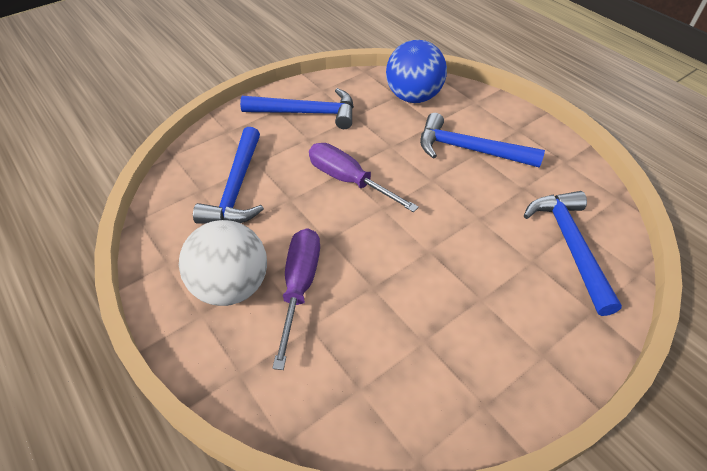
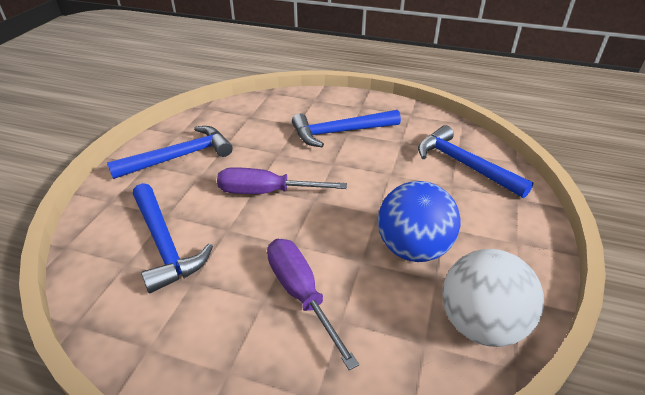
camera: 35 degrees left, 10 degrees down
(231, 286) = (236, 329): white ball -> white ball (480, 324)
(413, 97) = (263, 112): blue ball -> blue ball (413, 248)

